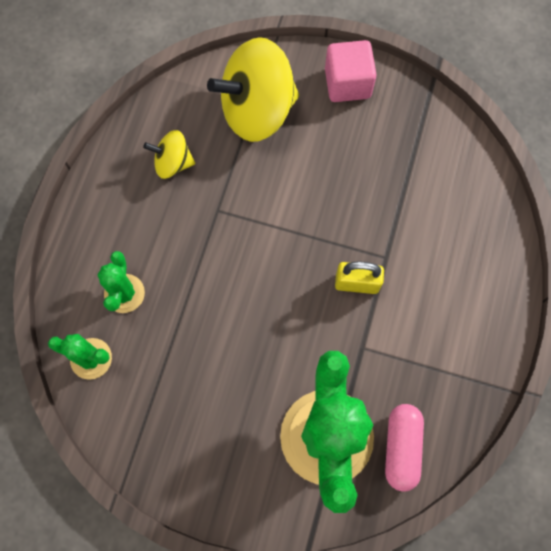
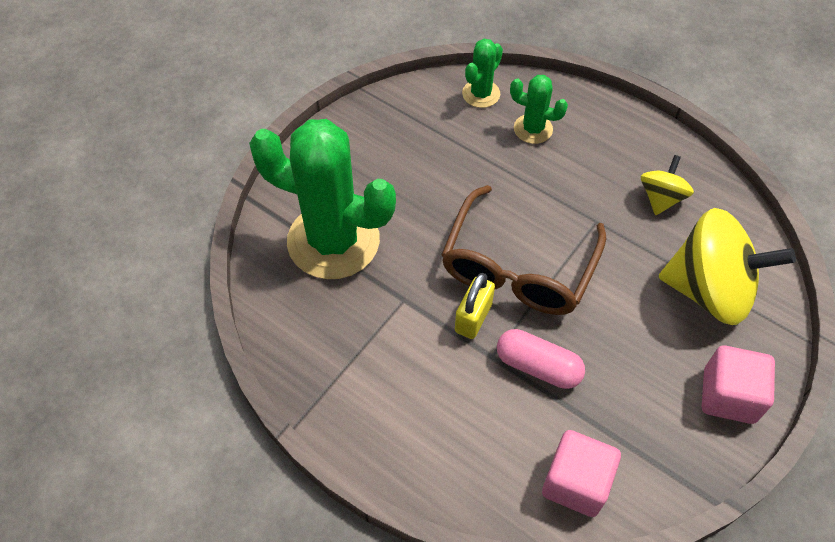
camera: 110 degrees right, 15 degrees down
(257, 111) = (709, 290): yellow spinning top -> yellow spinning top turned 105 degrees clockwise
(291, 262) = (518, 267): none -> brown glasses
(401, 447) = (293, 298): pink capsule -> pink capsule (538, 366)
(462, 170) = (576, 483): none -> pink cube

